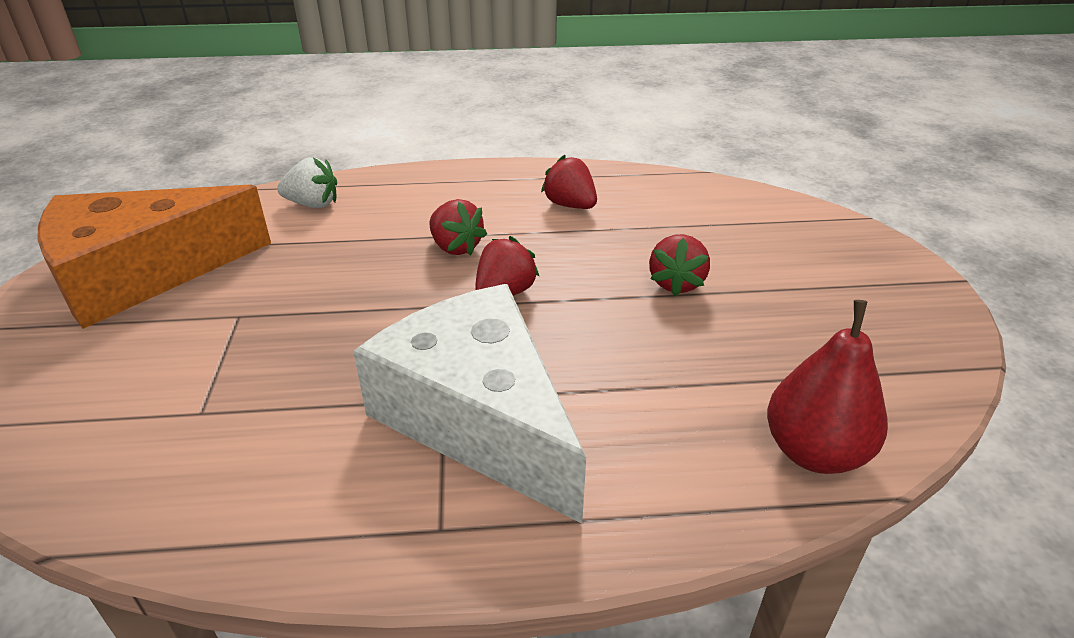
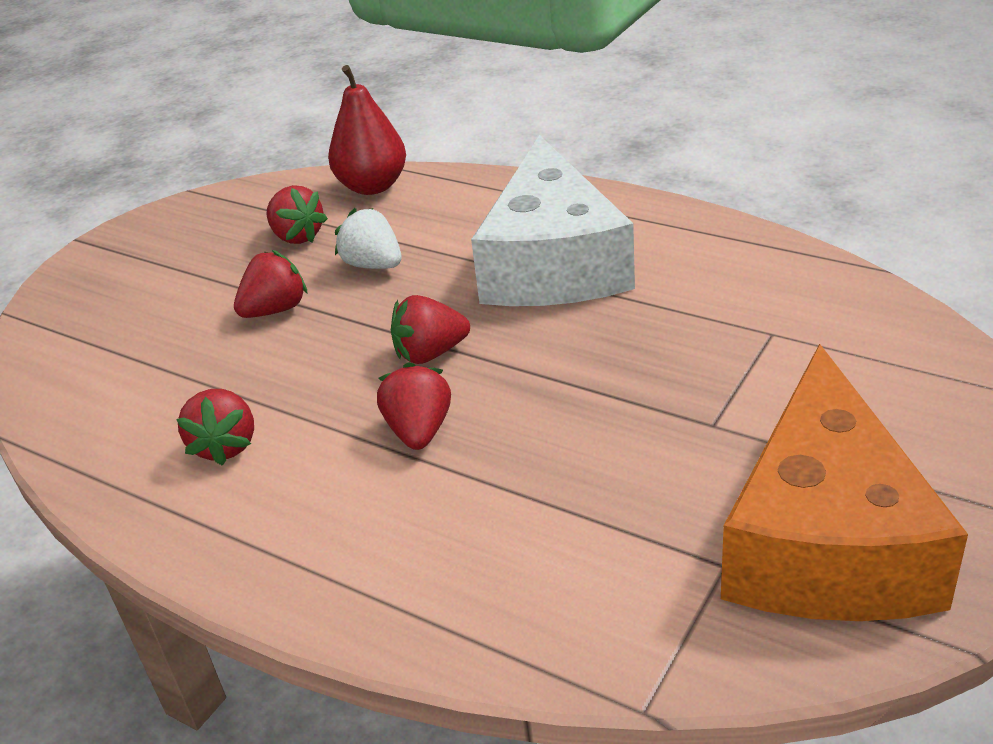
camera: 140 degrees left, 0 degrees up
(142, 274) = (826, 539): orange cheese -> orange cheese turned 90 degrees clockwise
(313, 204) = (536, 599): white strawberry -> white strawberry (373, 265)
(778, 353) = (297, 236): none -> red strawberry

